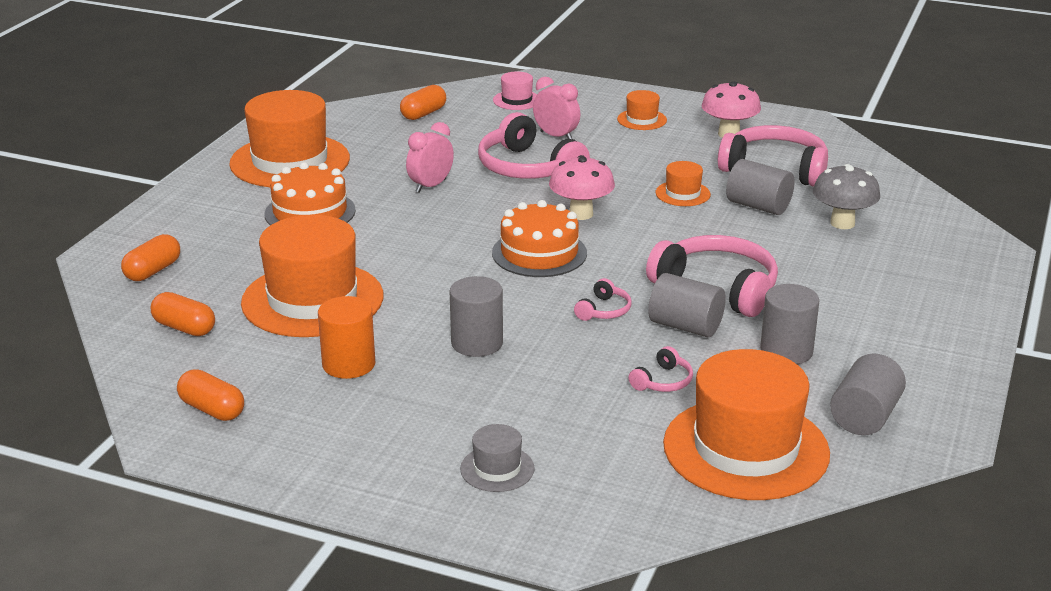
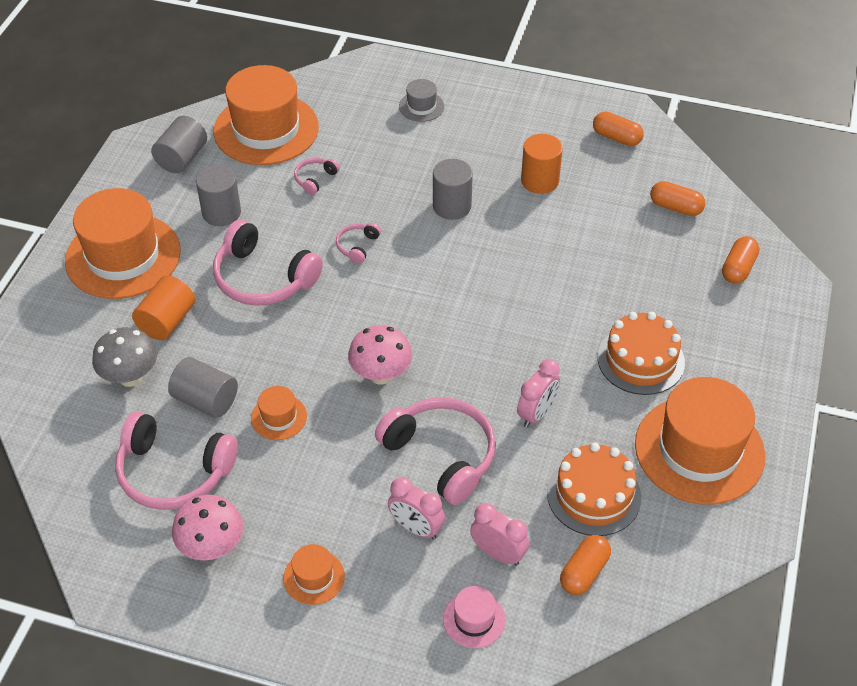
camera: 175 degrees right, 20 degrees up
(312, 300) = (591, 243): orange hat -> orange hat (123, 256)
(490, 123) = (498, 553): none -> pink clock
(539, 253) = (415, 313): orange cake -> orange cake (594, 495)
(685, 326) = (294, 233): grey cylinder -> none
(820, 259) = (167, 321): none -> orange cylinder

